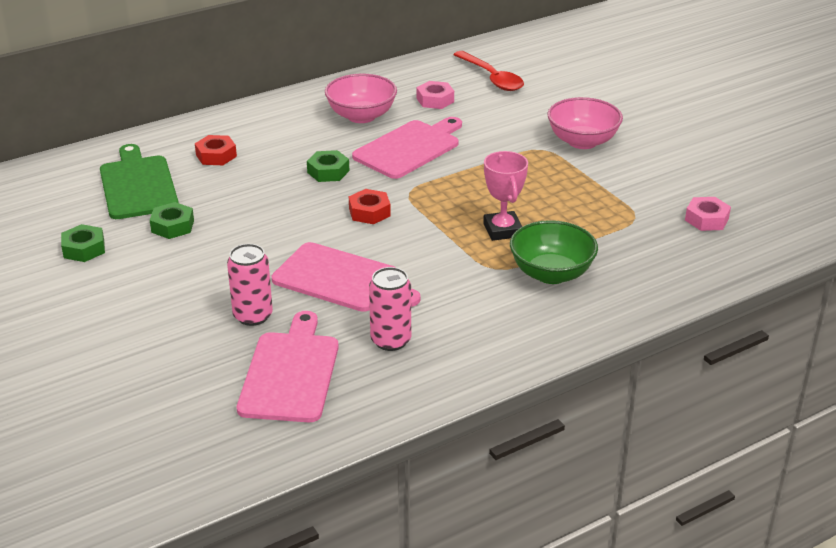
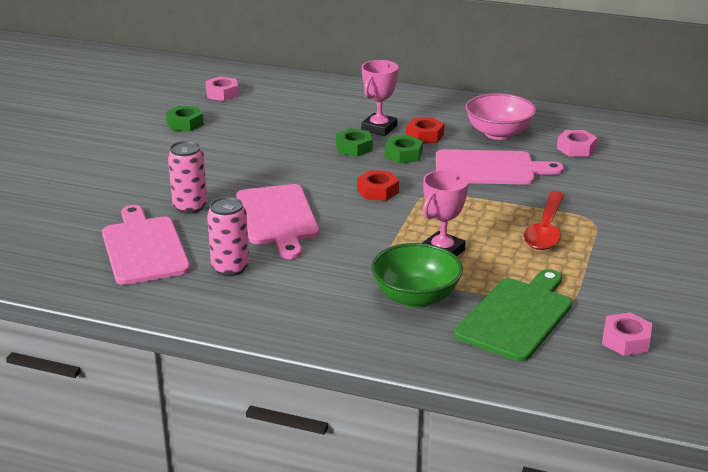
camera: 50 degrees right, 5 degrees down
(57, 202) = (222, 93): none -> pink nut
(138, 185) = (279, 106): green cutting board -> green cutting board (517, 316)
(172, 226) = (251, 136): green nut -> green nut (354, 148)
(216, 155) = (355, 112): red nut -> red nut (424, 136)
(265, 160) = (379, 128): none -> pink trophy
(291, 373) = (144, 248): pink cutting board -> pink cutting board turned 75 degrees counterclockwise
(492, 78) = (656, 155): red spoon -> red spoon (546, 229)
(582, 141) = (638, 232): pink bowl -> none

